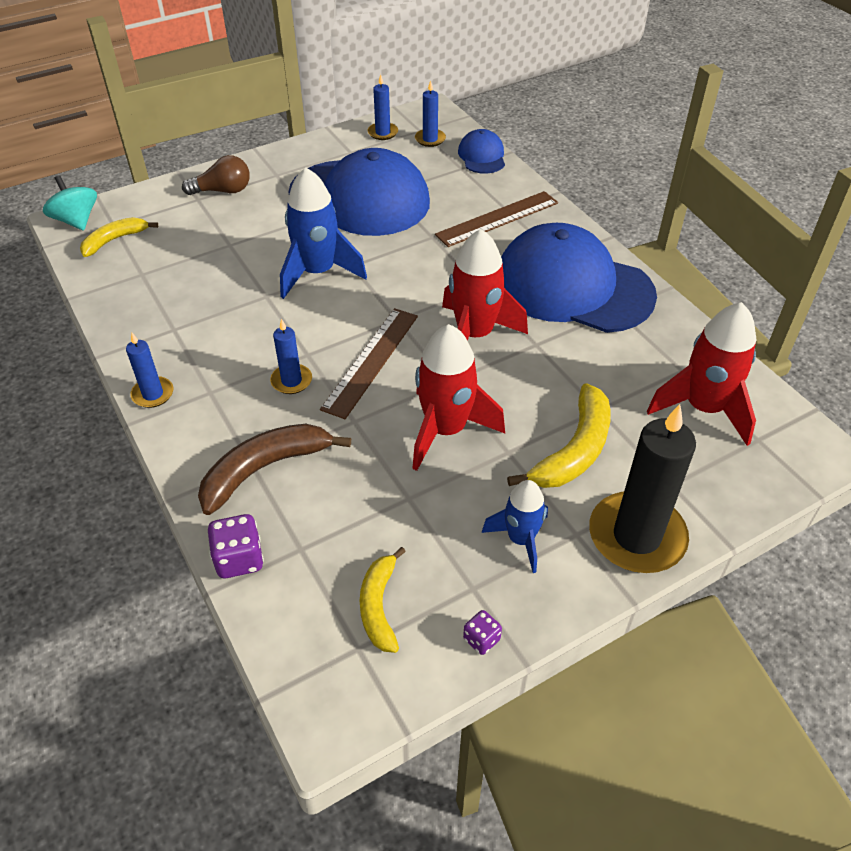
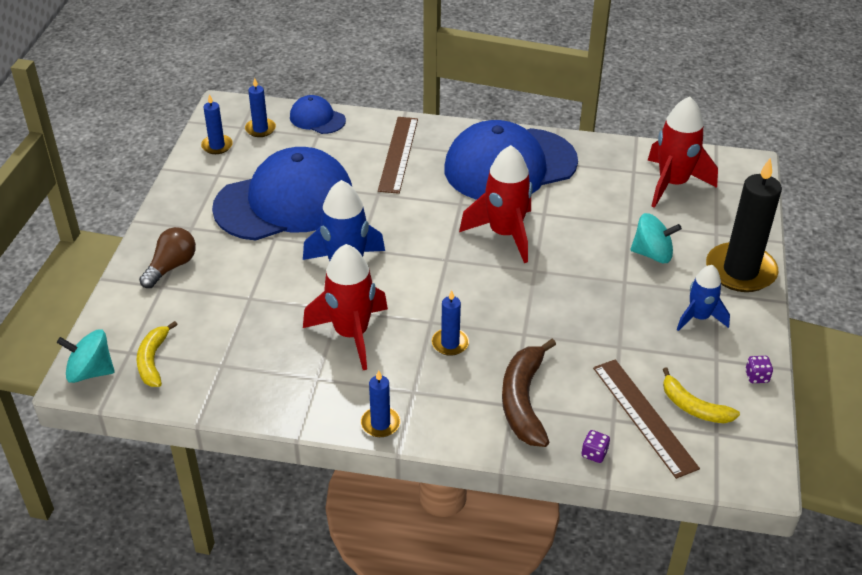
camera: 50 degrees left, 5 degrees down
(239, 559) = (594, 453): purple dice -> purple dice, size x0.60
(371, 361) = (474, 295): brown ruler -> brown ruler (643, 417)
(446, 430) = (578, 297): red rocket -> red rocket (351, 334)
(574, 450) = (652, 254): yellow banana -> turquoise spinning top

